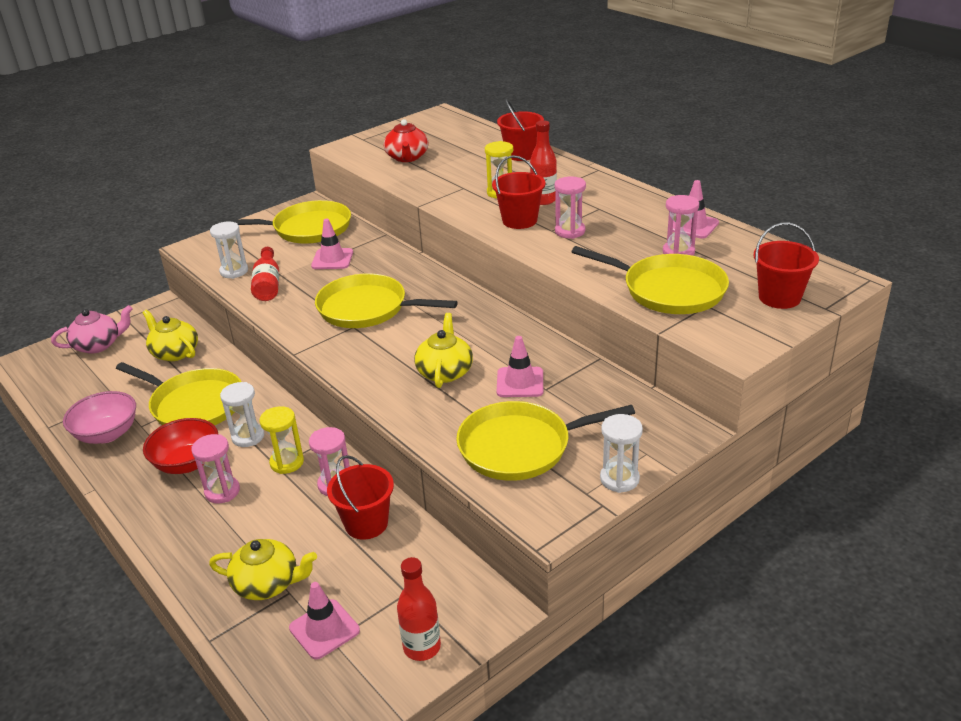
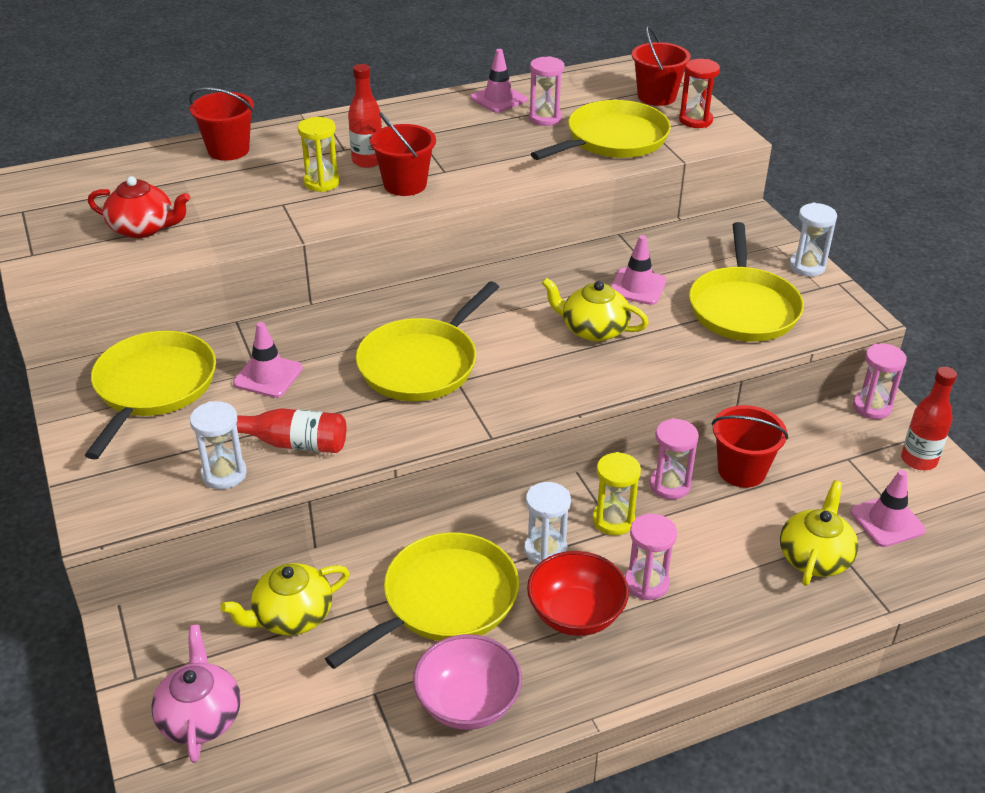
camera: 75 degrees left, 5 degrees up
(570, 231) = (456, 161): pink hourglass -> pink hourglass (872, 407)
(750, 326) = (695, 120): none -> red hourglass

